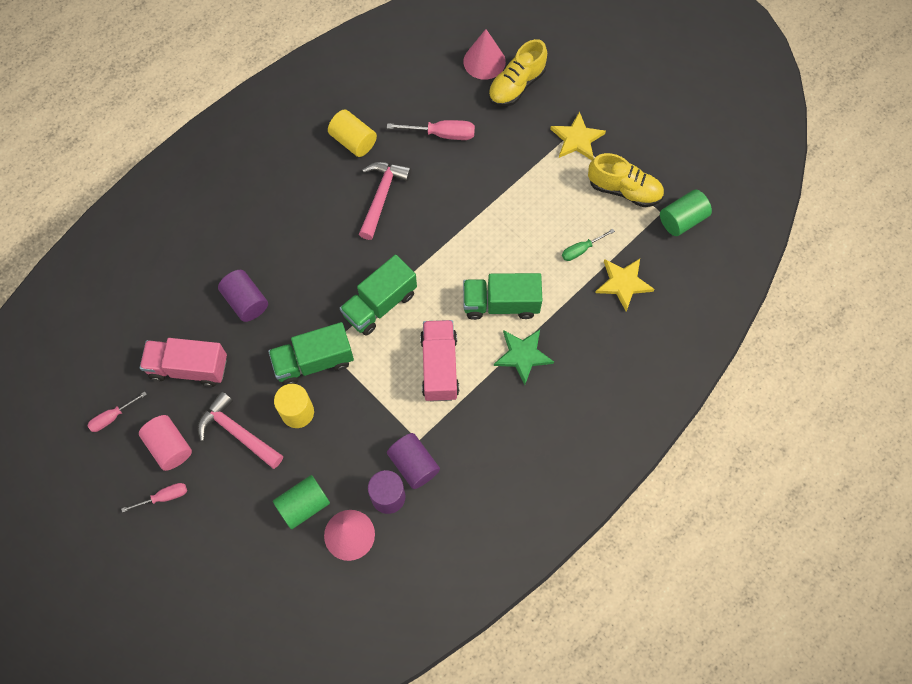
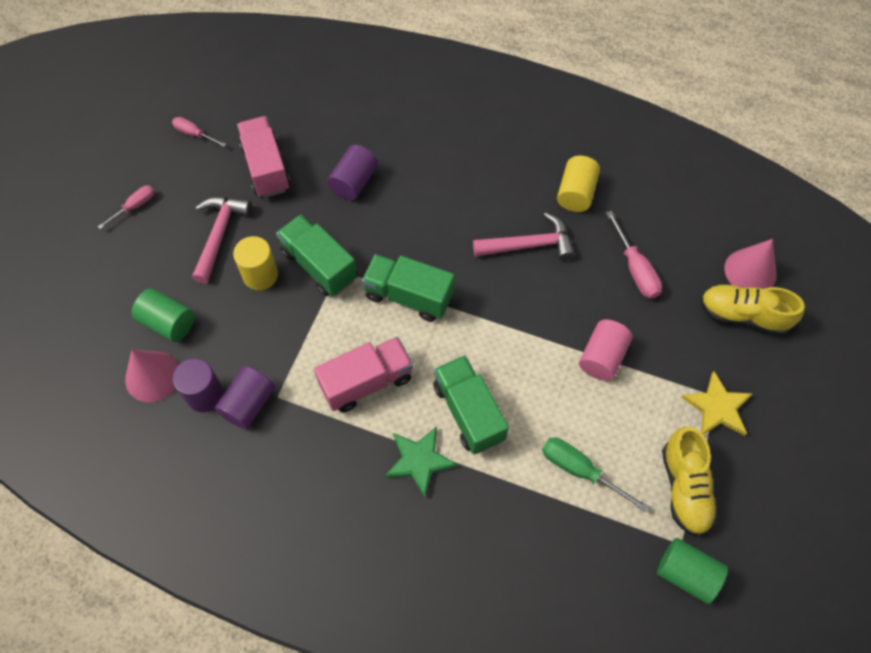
camera: 65 degrees right, 5 degrees down
(164, 497) = (134, 206): pink screwdriver -> pink screwdriver turned 90 degrees counterclockwise
(169, 447) = (184, 189): pink cylinder -> pink cylinder (602, 357)
(581, 250) = (580, 470): green screwdriver -> green screwdriver, size x1.53
(623, 283) = (563, 536): yellow star -> none

